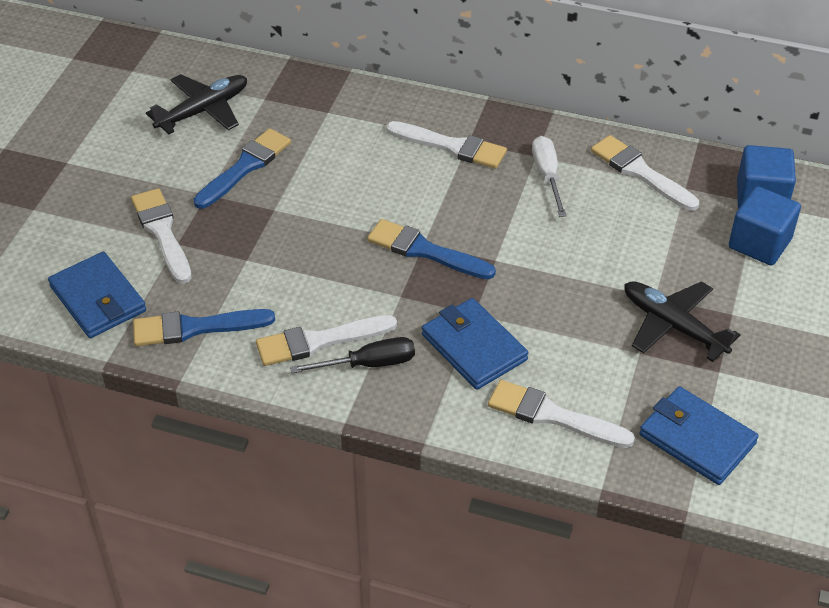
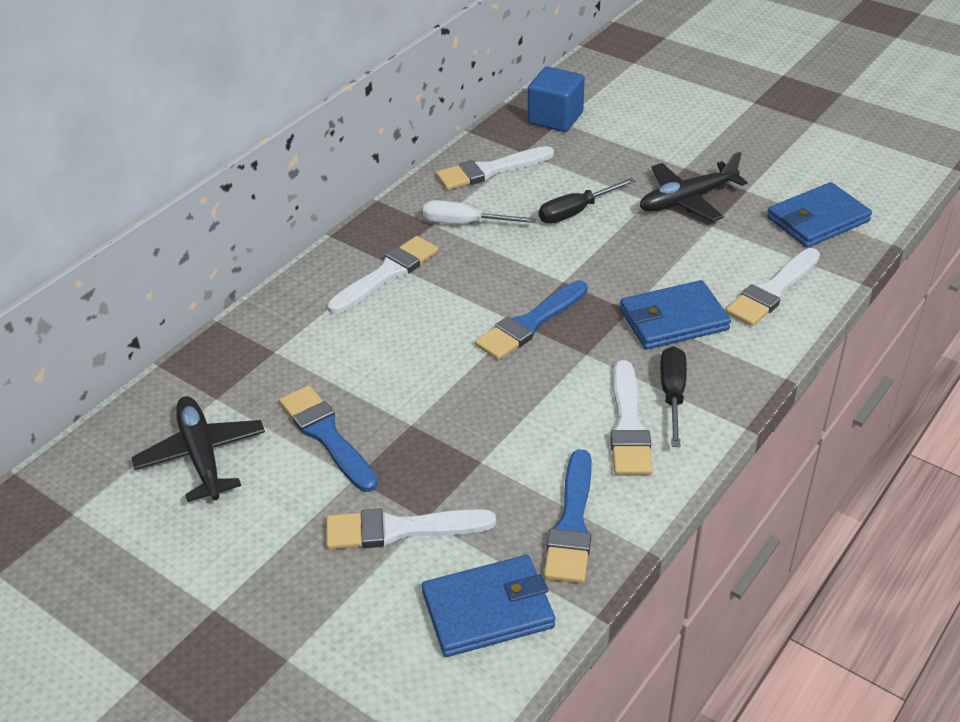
camera: 70 degrees left, 5 degrees down
(606, 246) = (576, 212): none -> black screwdriver
(759, 243) = (609, 133): blue cube -> none

